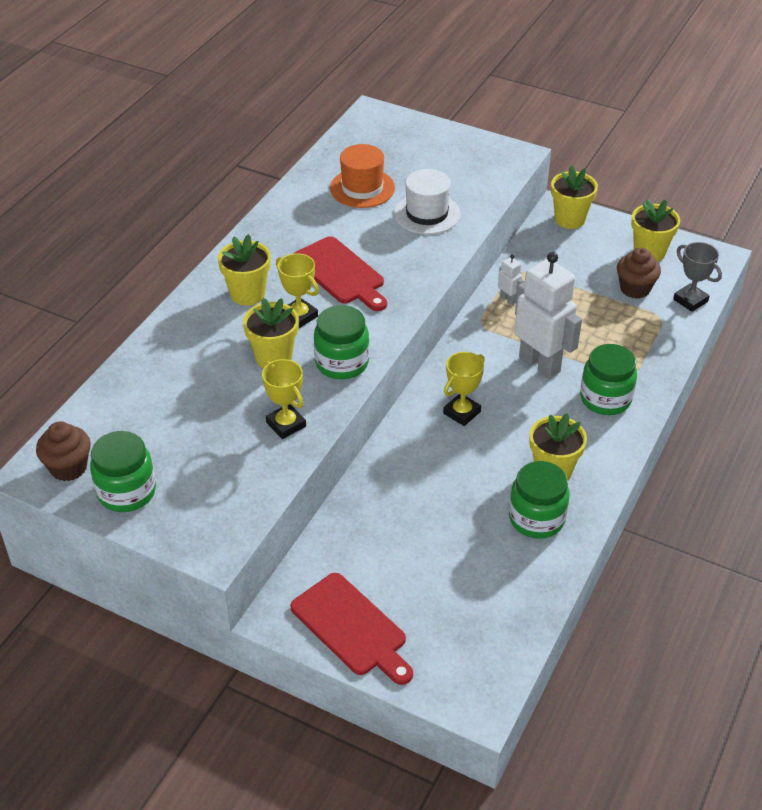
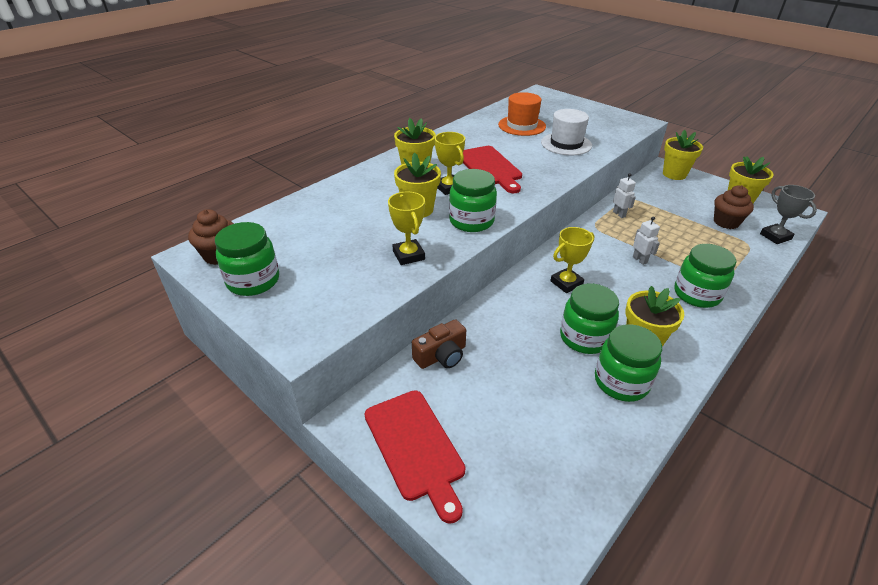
camera: 15 degrees right, 5 degrees down
(347, 530) = (441, 356): none -> brown camera
(493, 477) = (584, 338): none -> green jar
(540, 364) = (640, 260): white robot -> white robot, size x0.43

